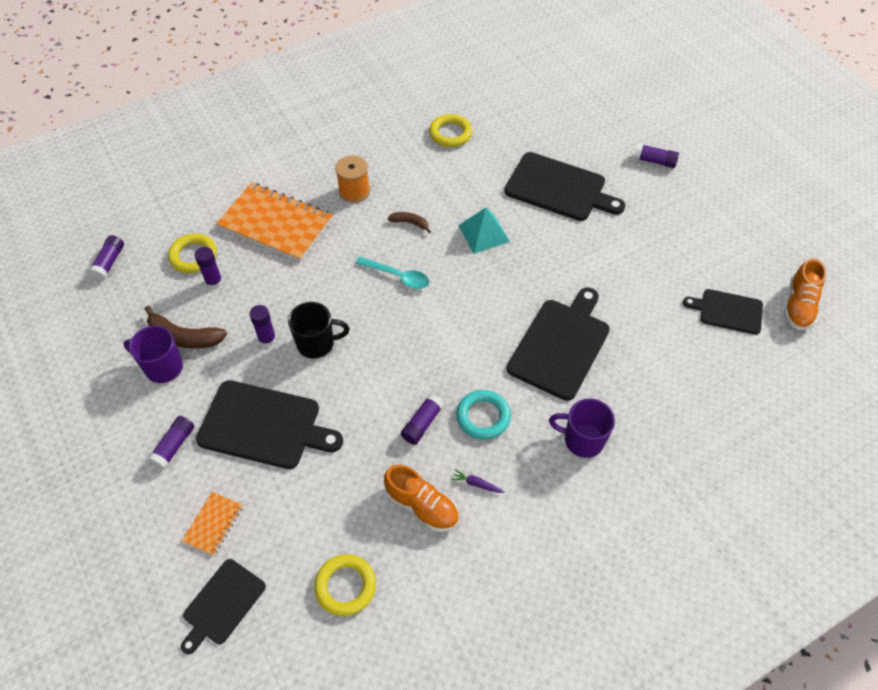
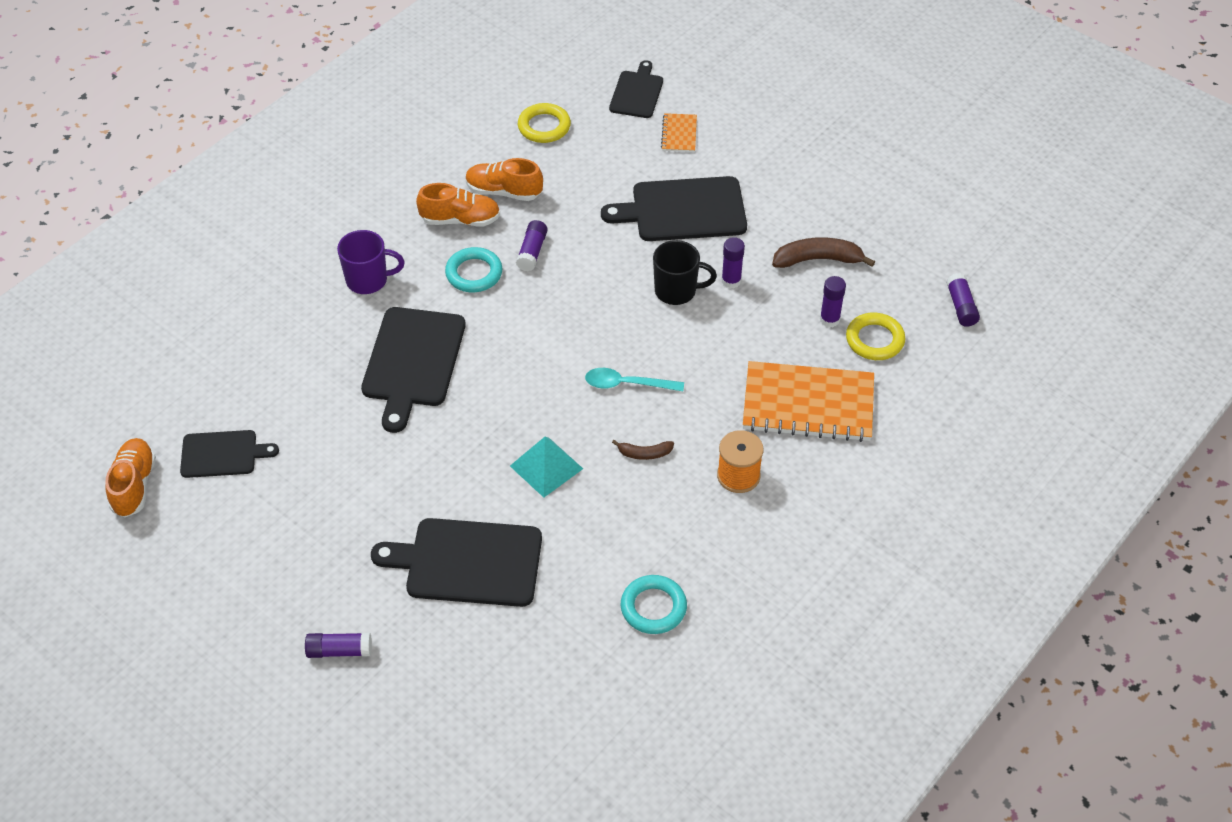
camera: 160 degrees right, 5 degrees down
(163, 367) = (817, 228): purple mug -> none
(174, 446) = (755, 174): purple glue stick -> none
(317, 344) = (677, 291): black mug -> black mug turned 150 degrees counterclockwise
(450, 133) = (653, 607): yellow ring -> turquoise ring
(476, 484) = (460, 220): purple carrot -> orange shoe

